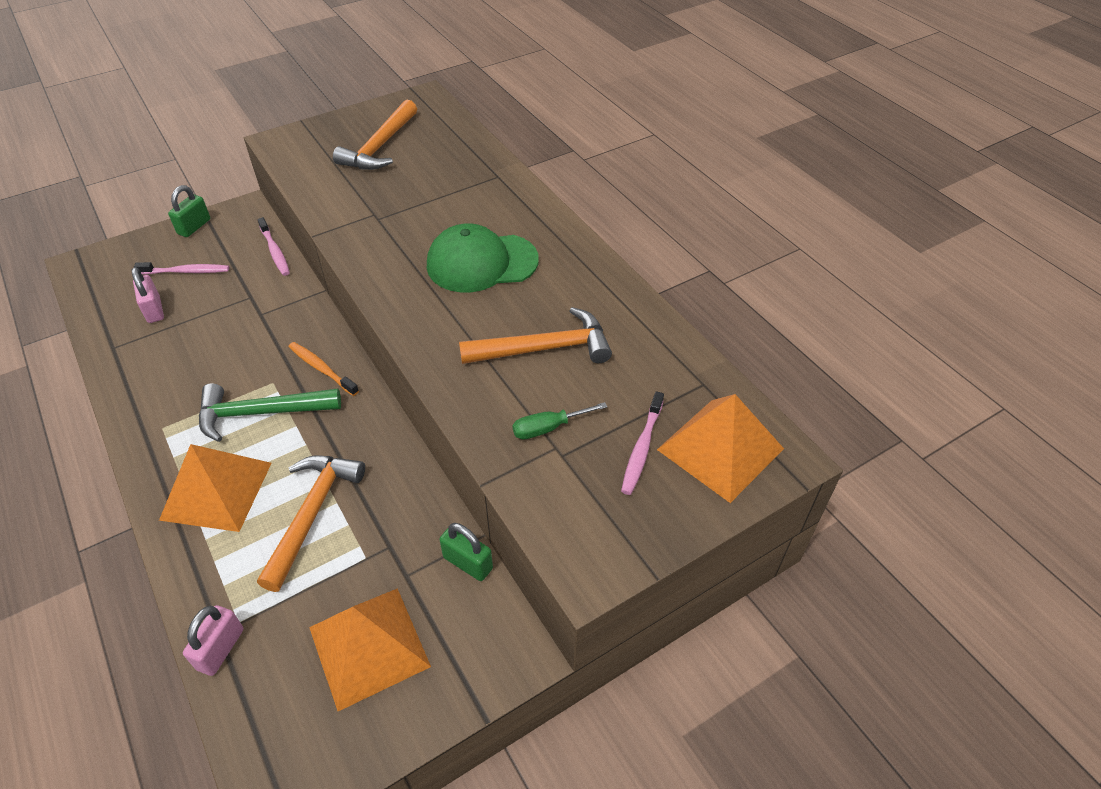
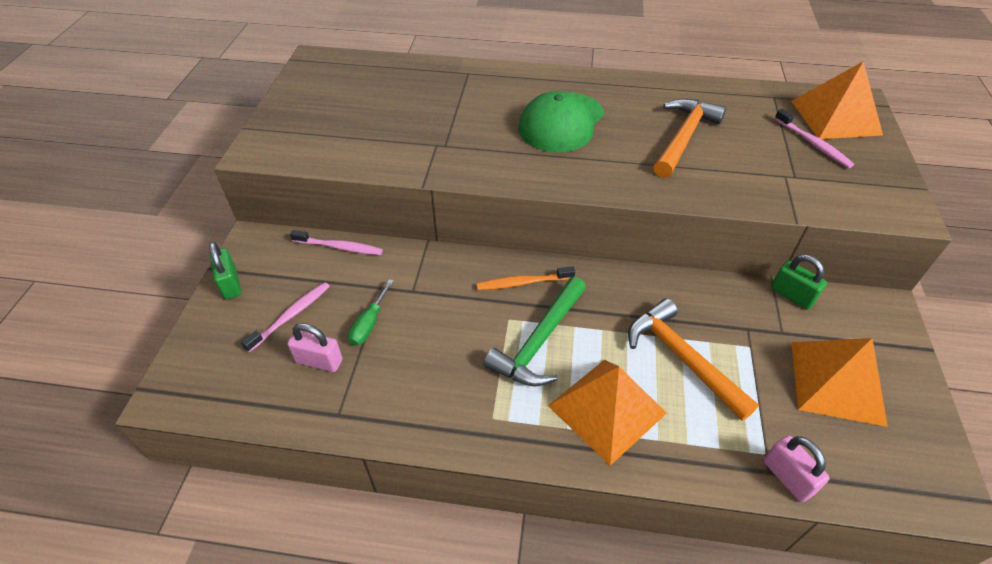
camera: 50 degrees left, 0 degrees up
(380, 146) = (349, 105): orange hammer -> none
(468, 563) = (792, 295): green padlock -> green padlock turned 60 degrees clockwise
(548, 428) = (764, 170): green screwdriver -> green screwdriver (369, 324)

